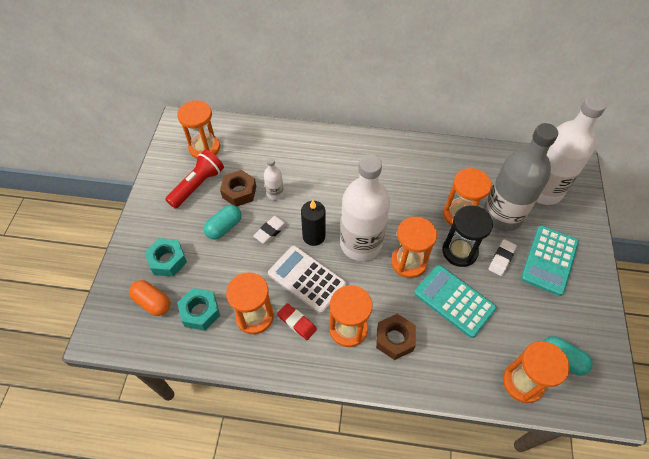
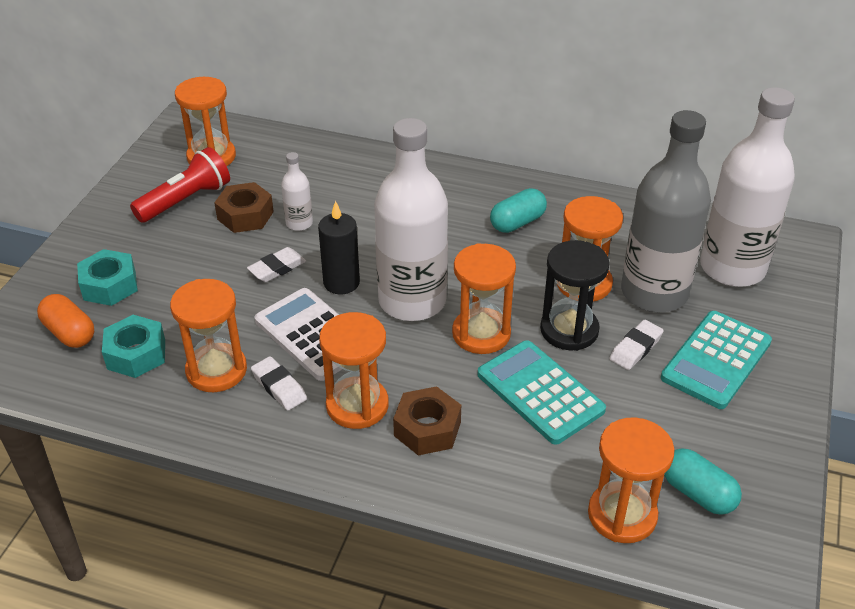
camera: 10 degrees right, 15 degrees down
(224, 227) = (208, 255): turquoise capsule -> turquoise capsule (517, 222)
(297, 322) = (279, 387): red eraser -> white eraser

